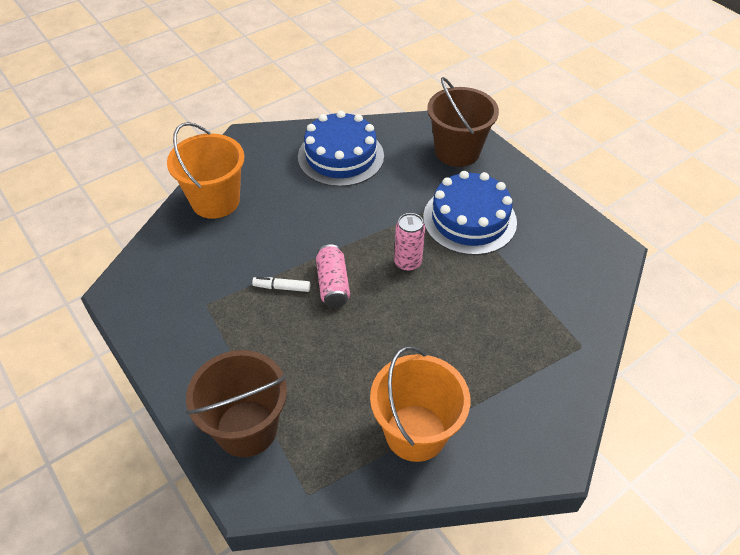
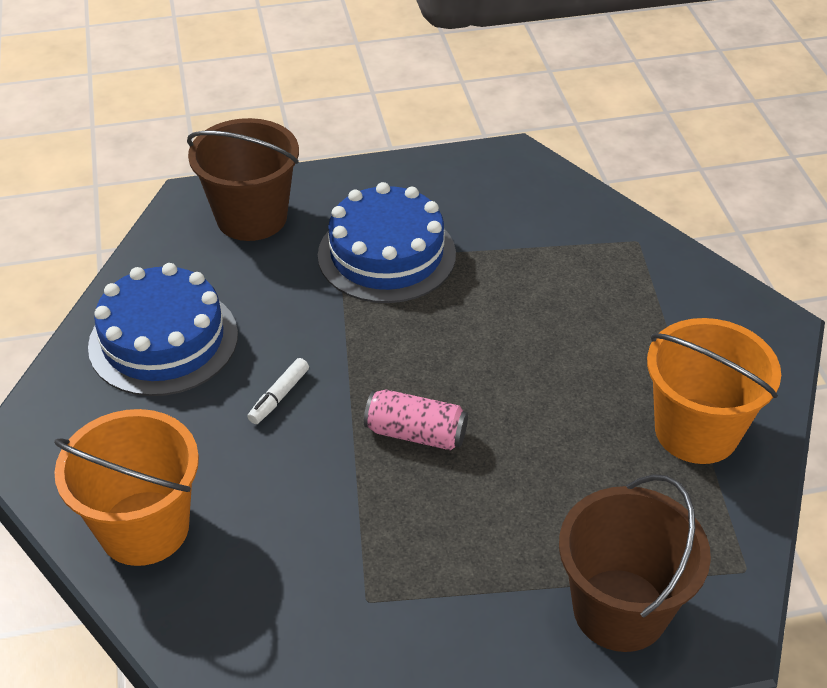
camera: 65 degrees left, 5 degrees down
(282, 287) = (388, 494): white marker -> white marker (279, 396)
(407, 263) = (424, 342): pink can -> none

